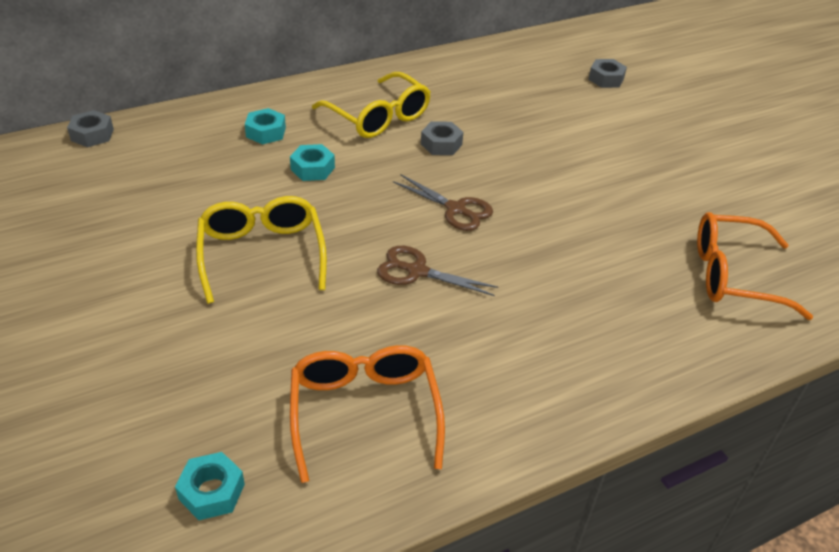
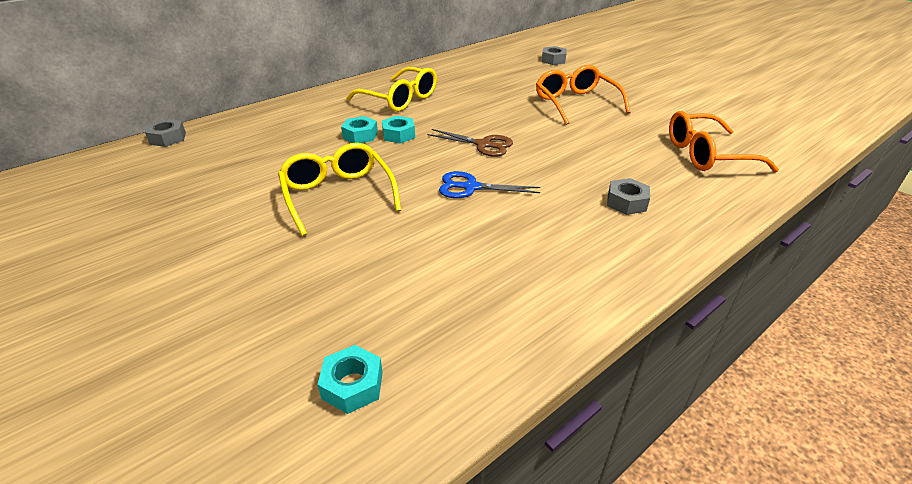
camera: 10 degrees left, 5 degrees down
(266, 132) = (314, 119): turquoise nut -> turquoise nut (398, 135)
(364, 412) = (470, 292): orange glasses -> orange glasses (575, 103)
(417, 271) = (471, 187): brown scissors -> blue scissors
(441, 144) = (454, 109): grey nut -> grey nut (626, 202)

